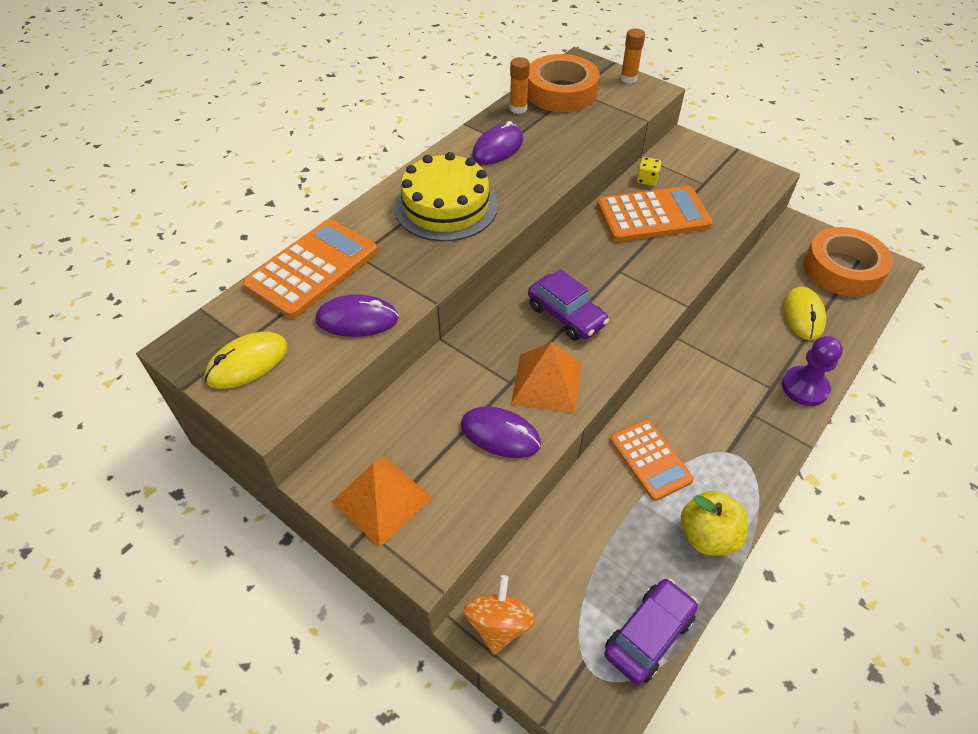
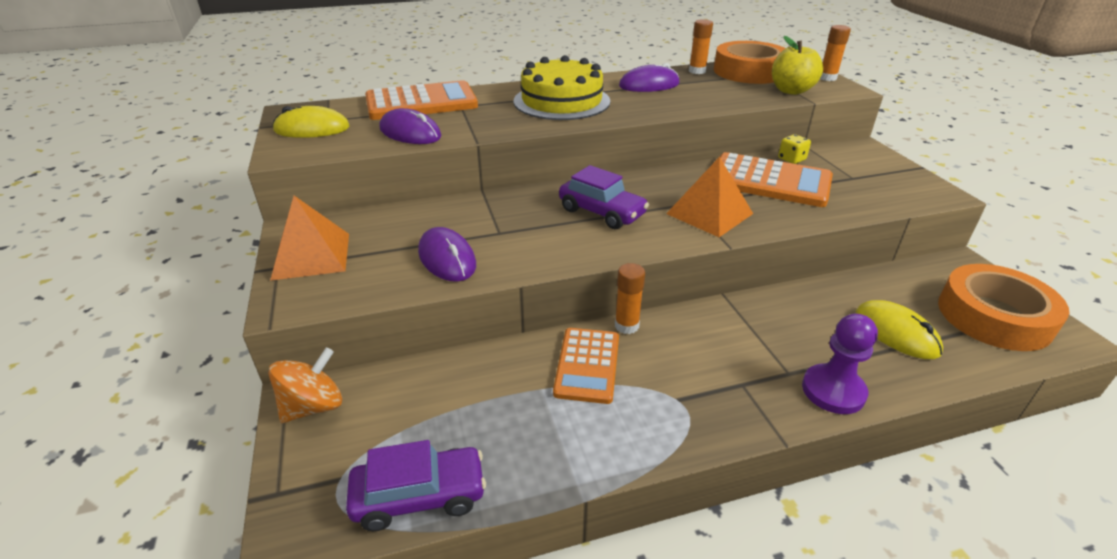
camera: 35 degrees right, 15 degrees down
(546, 383) = (528, 244): orange pyramid -> orange pyramid (709, 213)
(566, 315) = (602, 212): purple car -> purple car turned 45 degrees counterclockwise
(643, 407) = (626, 326): none -> orange glue stick
(707, 535) = (575, 453): yellow apple -> yellow apple (791, 91)
(803, 315) = (896, 333): yellow mouse -> yellow mouse turned 75 degrees counterclockwise

